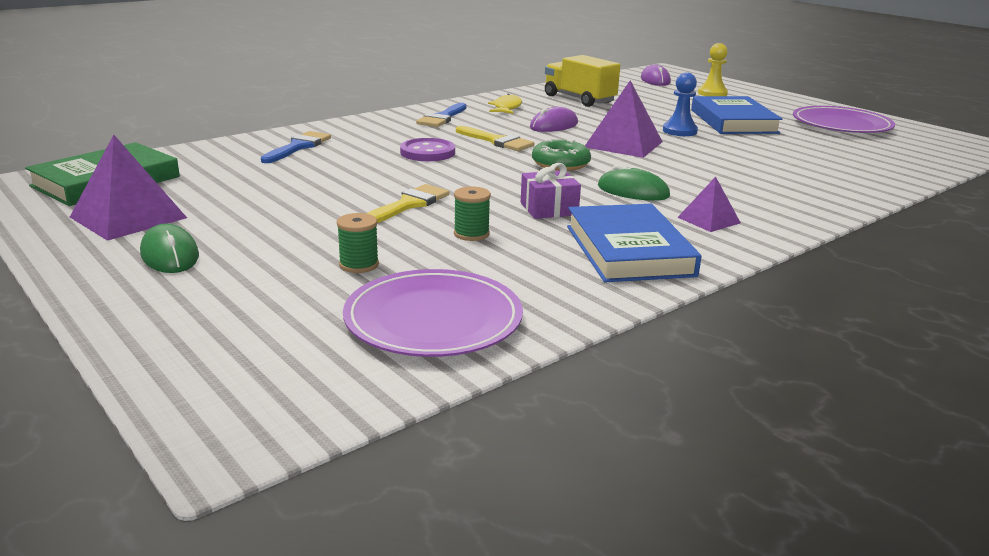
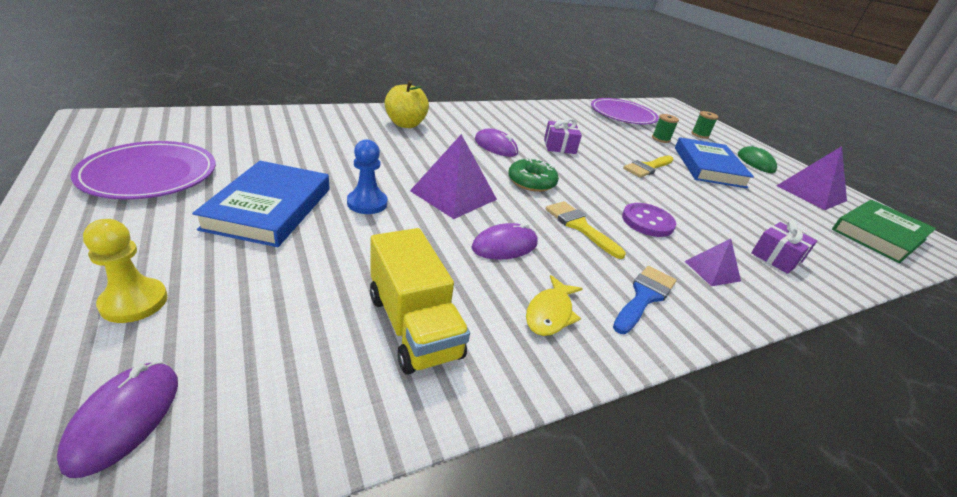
camera: 170 degrees left, 10 degrees up
(298, 147) = (776, 257): blue brush -> purple gift
(471, 234) = (608, 142): green spool -> green spool (700, 135)
(629, 250) = (529, 118): blue book -> blue book (708, 167)
(633, 191) = (495, 146): green mouse -> purple mouse
(708, 220) = (470, 121): purple pyramid -> purple pyramid (712, 271)
(772, 196) = (406, 124): none -> yellow apple

